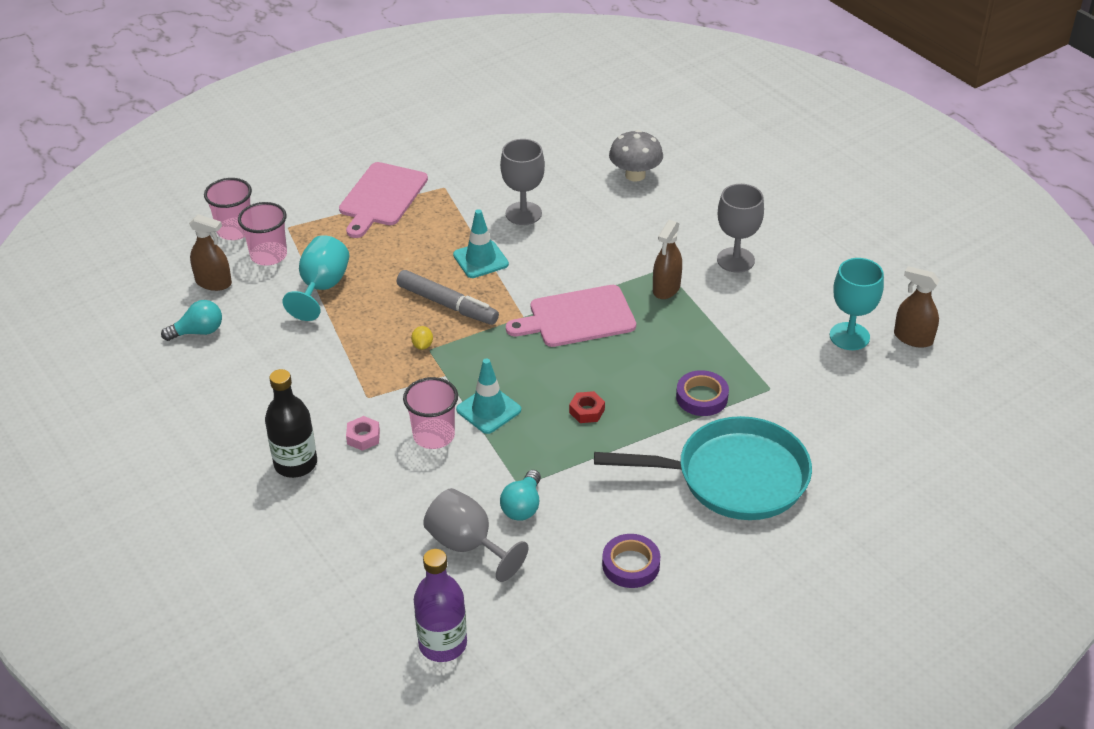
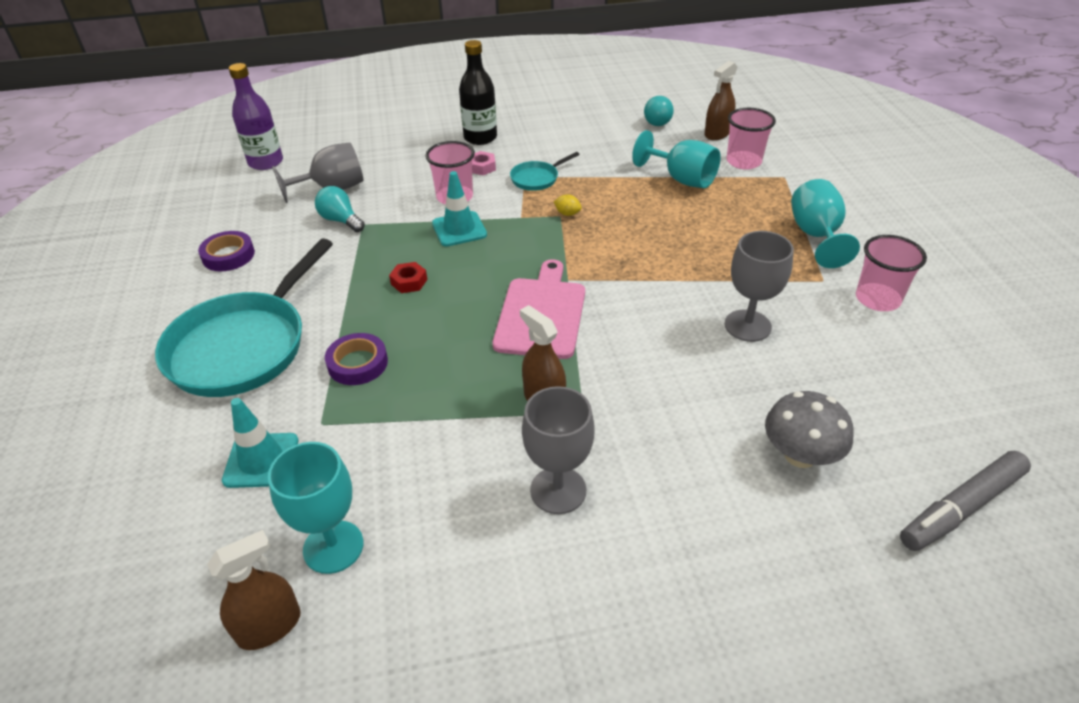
camera: 115 degrees right, 0 degrees up
(235, 230) = (789, 151): pink cup -> pink cup (877, 299)
(367, 386) = (537, 178): none -> turquoise pan
(382, 197) = (816, 236): pink cutting board -> turquoise goblet
(447, 304) = (616, 239): grey marker -> grey marker (961, 508)
(480, 259) = (675, 274): turquoise traffic cone -> turquoise traffic cone (261, 460)

